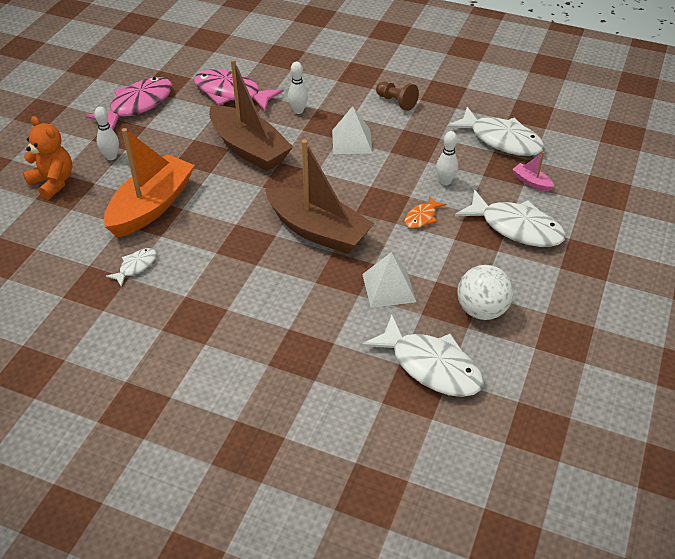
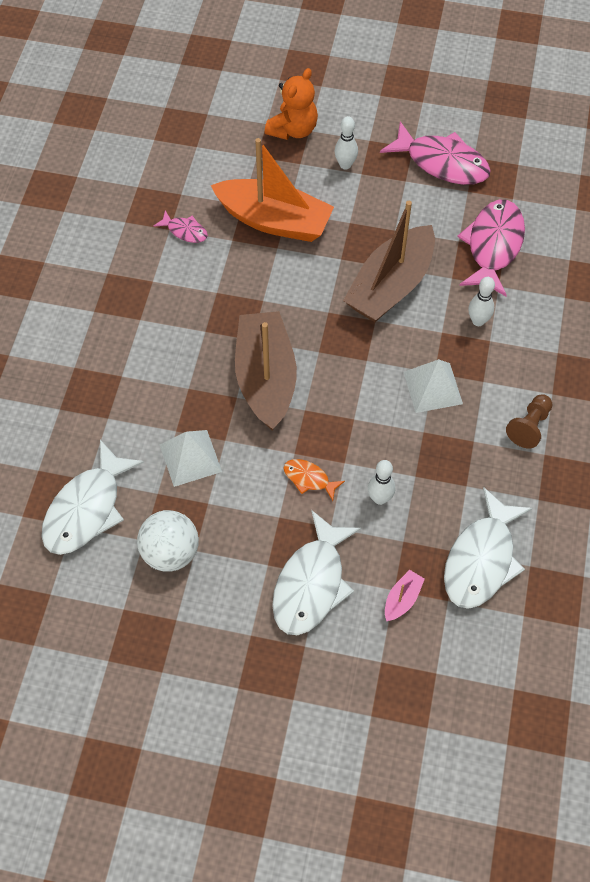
camera: 80 degrees right, 15 degrees up
(136, 266) = (185, 231): white fish -> pink fish
(318, 231) = (266, 378): brown boat -> brown boat turned 150 degrees clockwise

